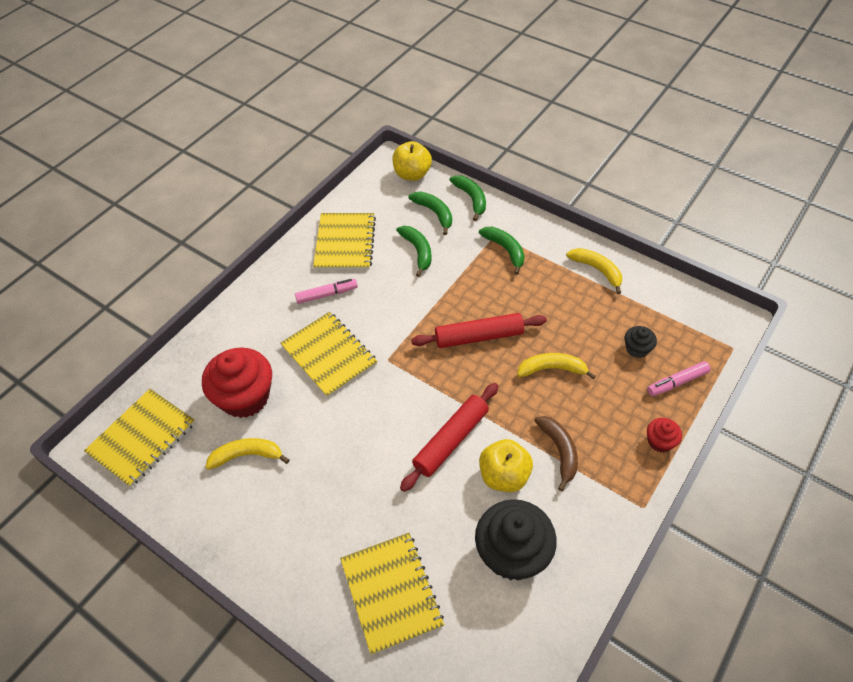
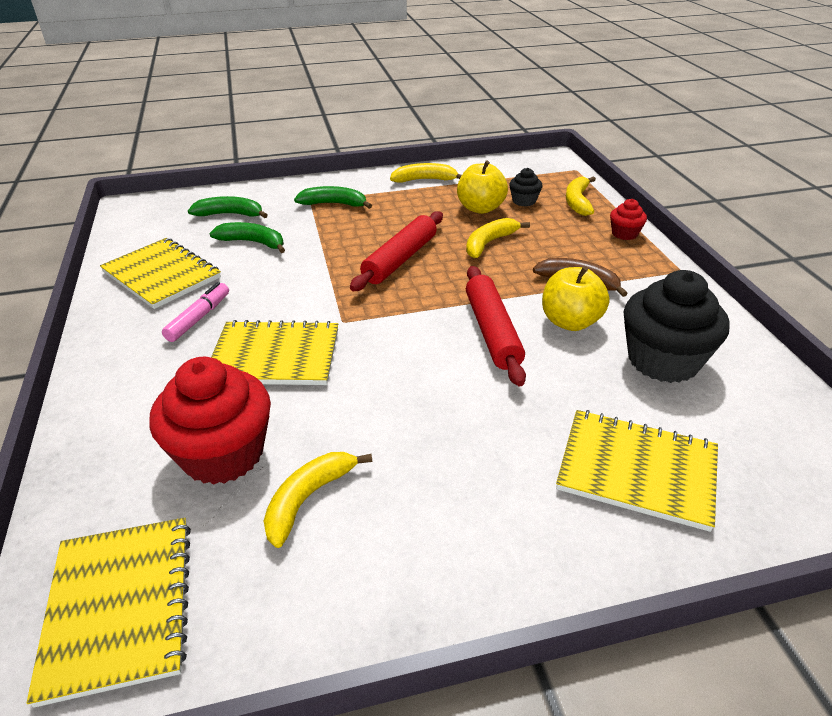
camera: 50 degrees left, 15 degrees down
(412, 174) = (166, 203): yellow apple -> yellow apple (480, 208)
(471, 199) = (252, 192): green banana -> none
(677, 382) = (577, 201): pink marker -> yellow banana

